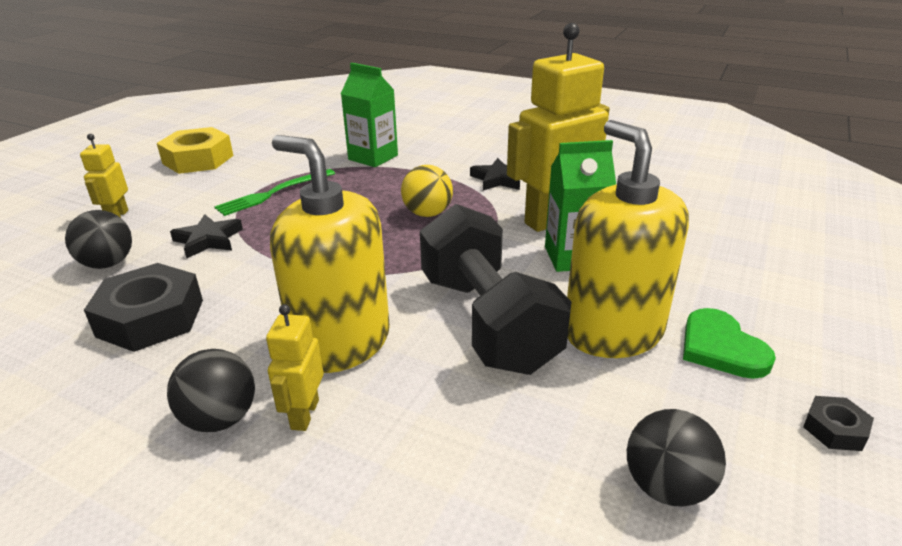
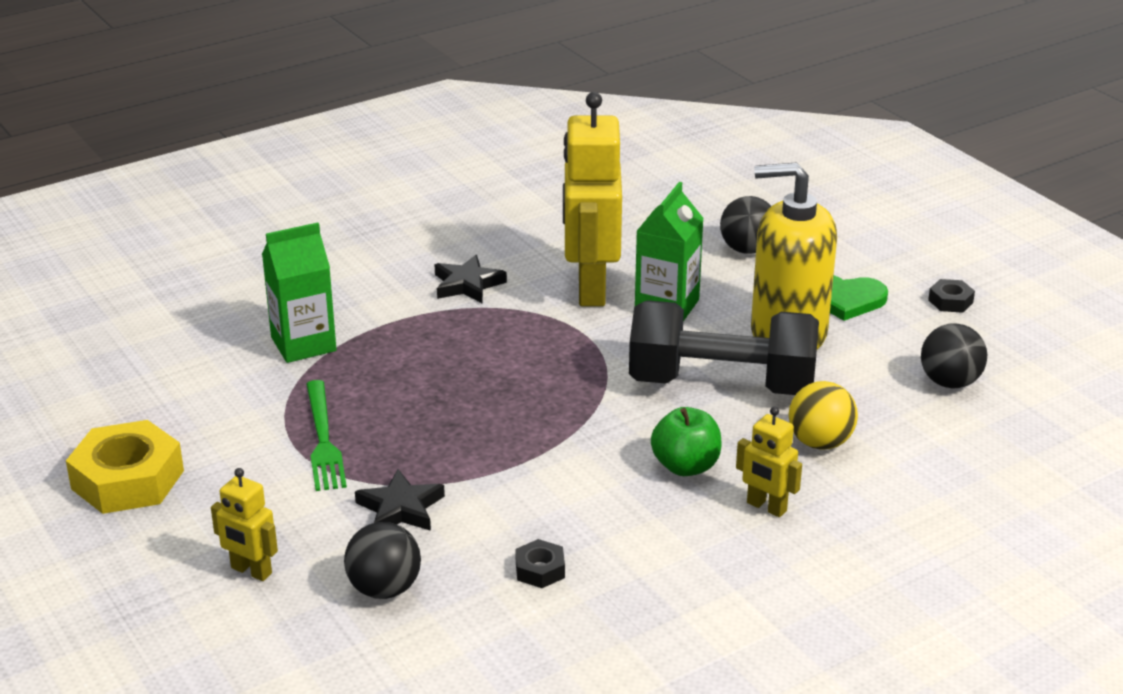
camera: 60 degrees left, 0 degrees up
(151, 318) = (540, 570): black nut -> black nut, size x0.46
(220, 419) = (738, 550): black ball -> black ball (747, 249)
(341, 343) = (685, 466): yellow soap dispenser -> green apple
(427, 213) = (497, 353): yellow ball -> yellow ball (820, 442)

